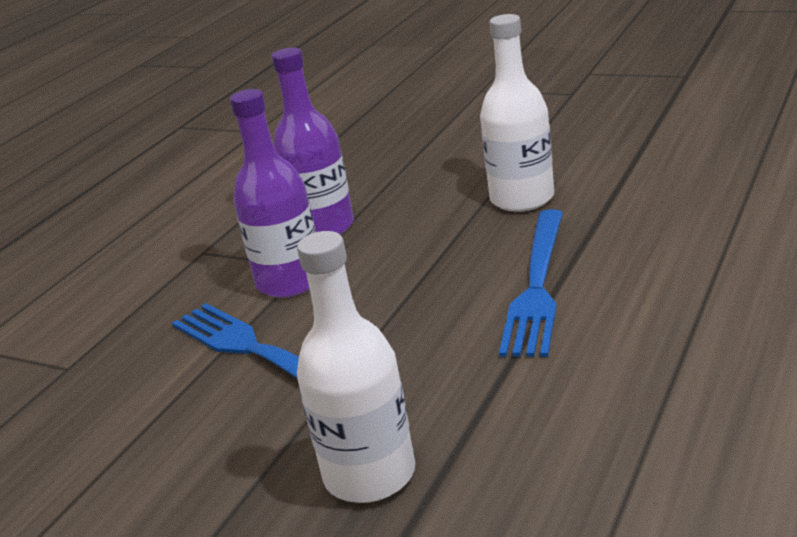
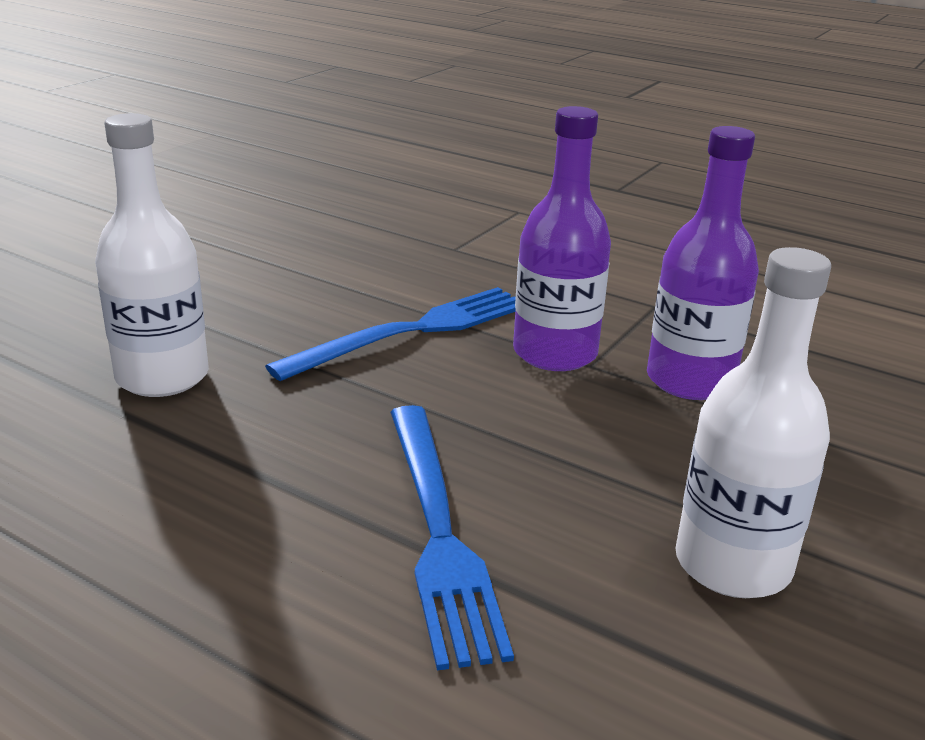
camera: 90 degrees right, 0 degrees up
(537, 285) = (438, 531): blue fork -> blue fork turned 120 degrees counterclockwise

